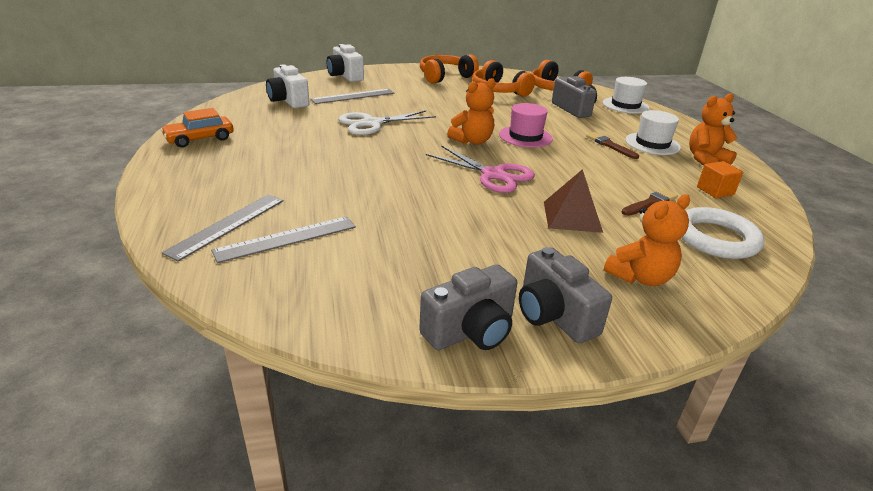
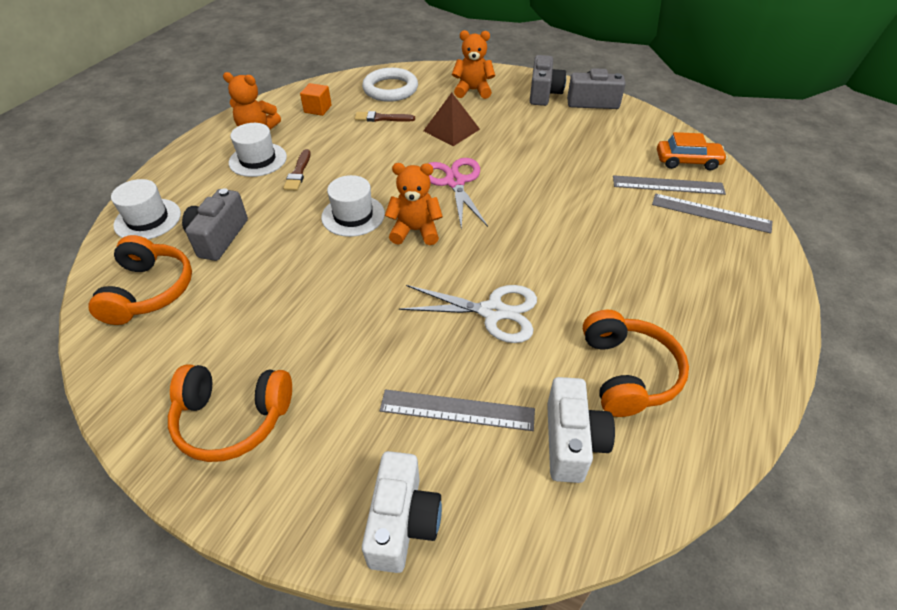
camera: 140 degrees left, 15 degrees up
(200, 139) = (731, 367): orange car -> orange car (687, 161)
(227, 225) = (710, 213): grey ruler -> grey ruler turned 45 degrees clockwise
(499, 91) = (227, 324): orange headphones -> orange headphones (627, 373)
(525, 136) = (353, 215): pink hat -> white hat

